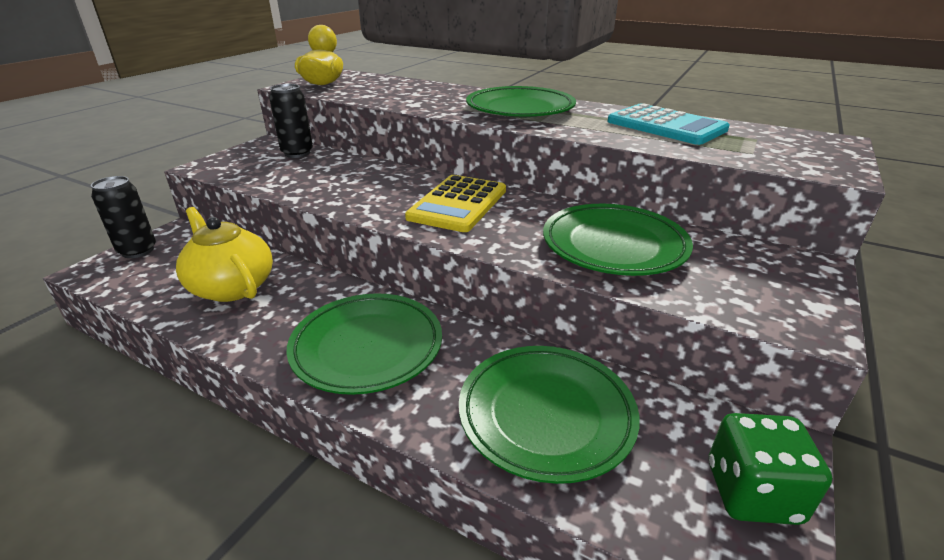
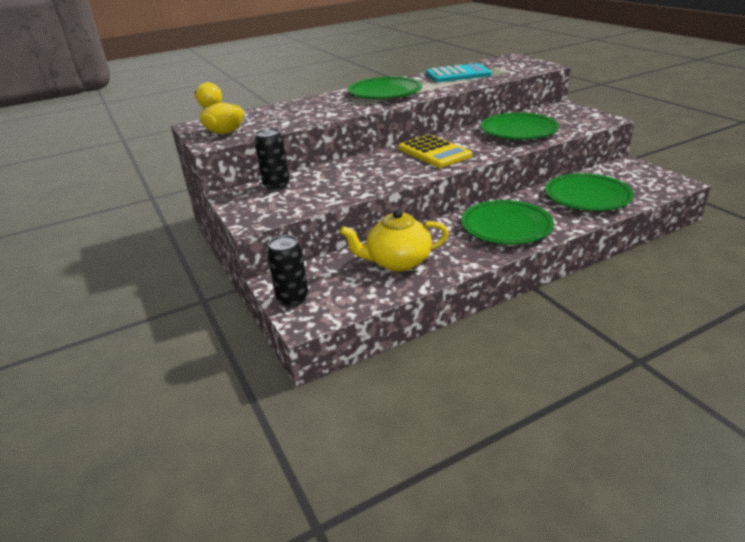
camera: 55 degrees left, 0 degrees up
(752, 492) = (647, 174): green dice -> none

